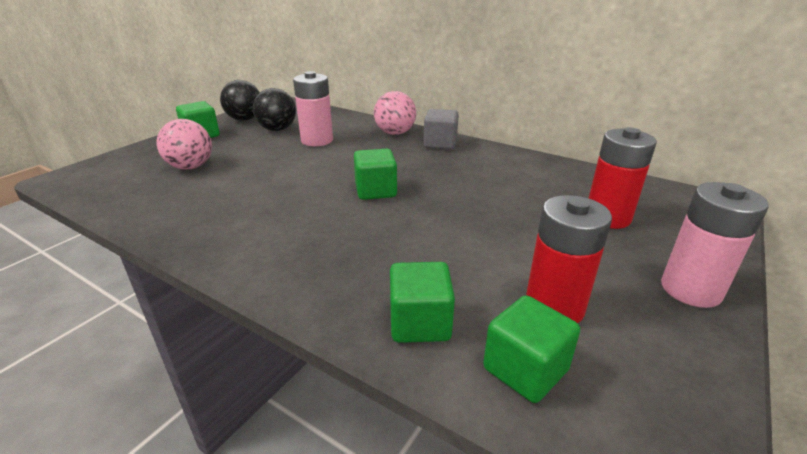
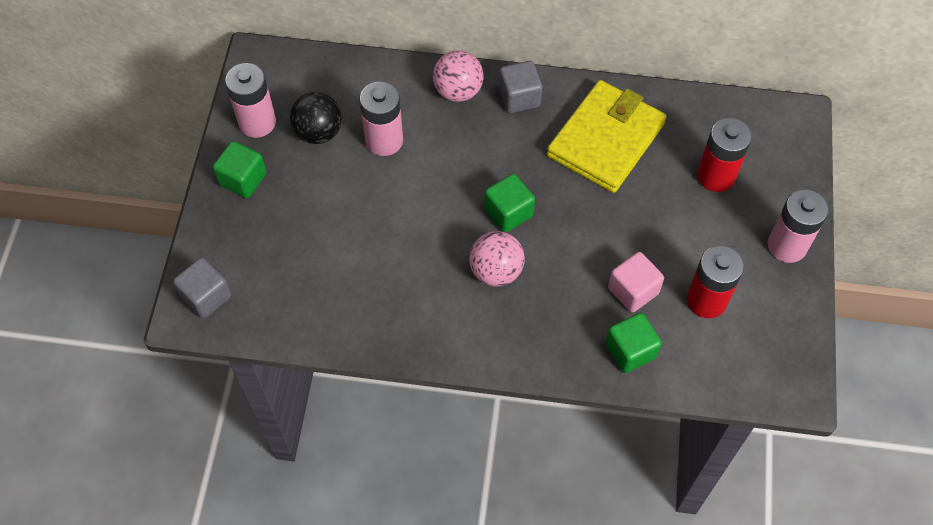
camera: 25 degrees left, 30 degrees up
(90, 173) = (206, 296): none -> grey cube
(191, 167) = (297, 244): pink ball -> pink ball (496, 271)
(244, 119) = (257, 122): black ball -> pink battery
(461, 272) = (633, 291): none -> pink cube
(500, 175) = (605, 140): none -> yellow wallet
(525, 369) = (706, 359): green cube -> none

